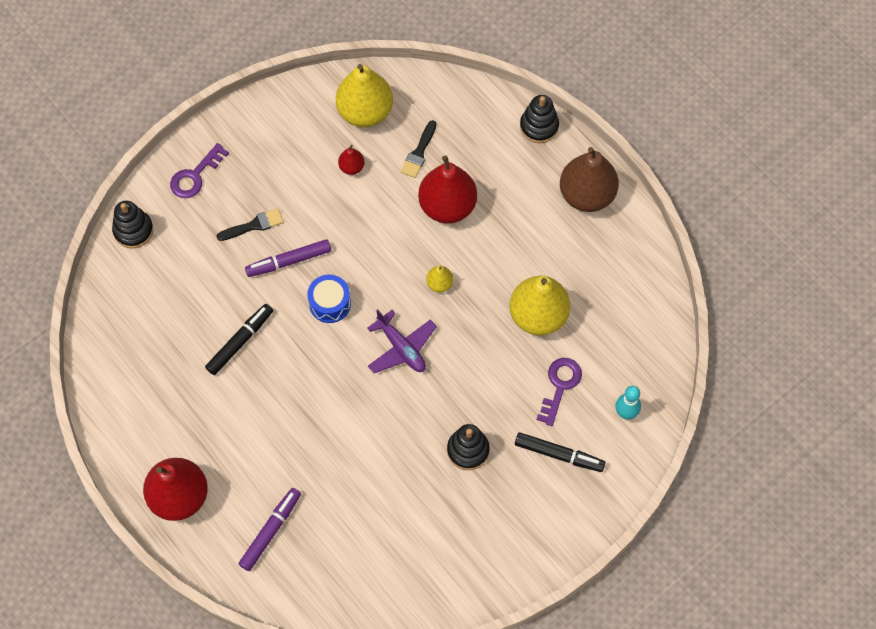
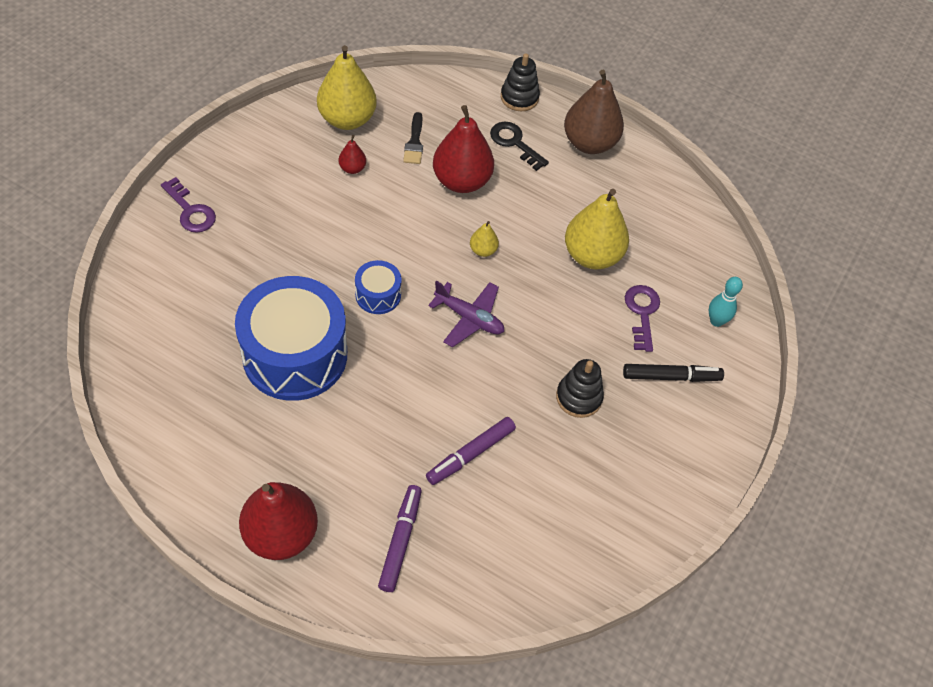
camera: 25 degrees left, 10 degrees down
(133, 230) = (138, 276): black stacking toy -> none
(195, 176) = (190, 211): purple key -> purple key turned 60 degrees counterclockwise
(240, 341) = (295, 355): black marker -> blue drum
(254, 225) = (270, 242): black brush -> none
(289, 261) = (319, 266): purple marker -> purple marker (470, 454)
(514, 177) = (514, 143): none -> black key

